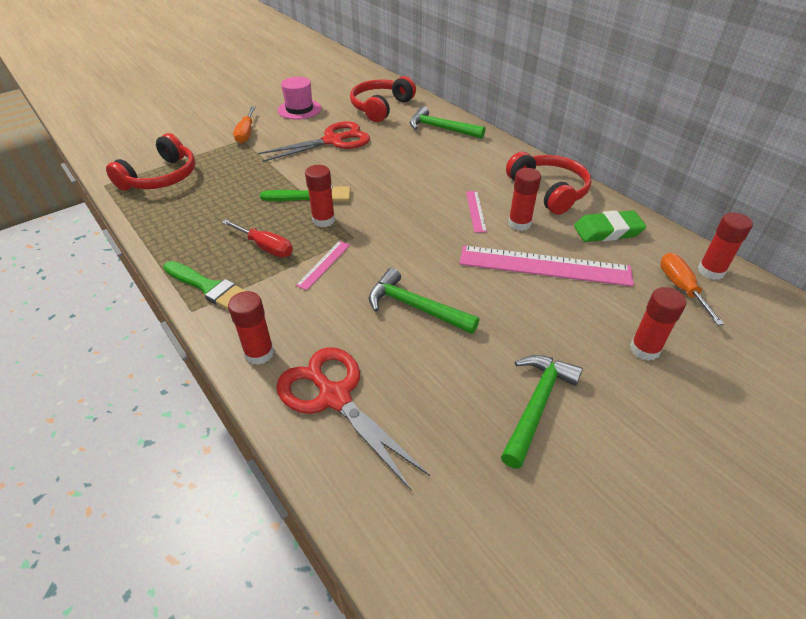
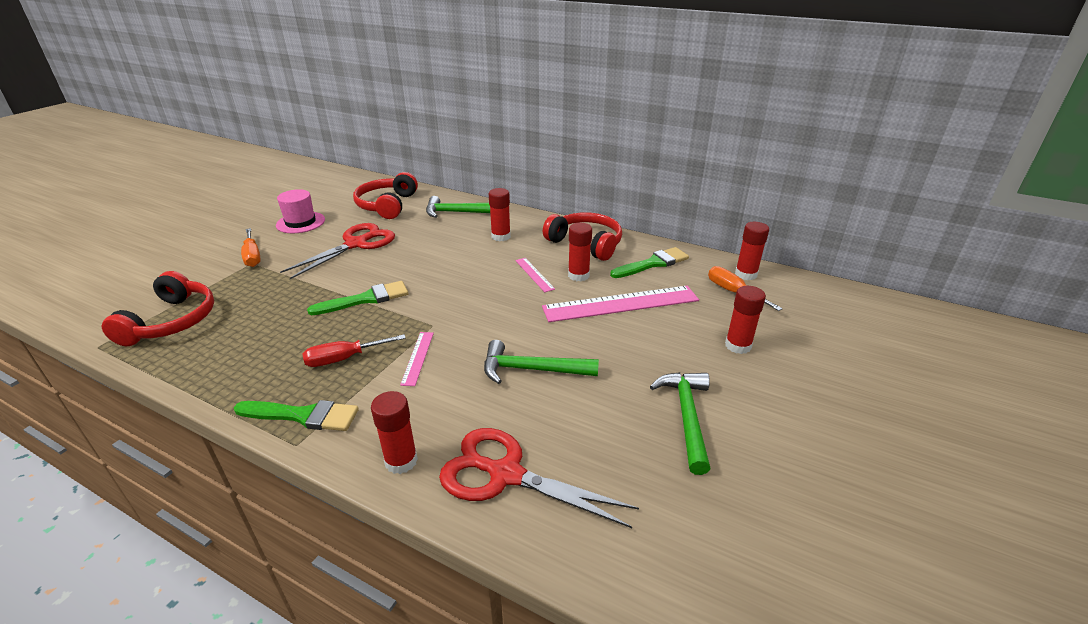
camera: 25 degrees left, 10 degrees down
(265, 247) = (344, 359): red screwdriver -> red screwdriver turned 150 degrees clockwise
(323, 220) = (392, 318): red glue stick -> red glue stick (501, 236)
(607, 231) = (652, 264): green eraser -> green brush

